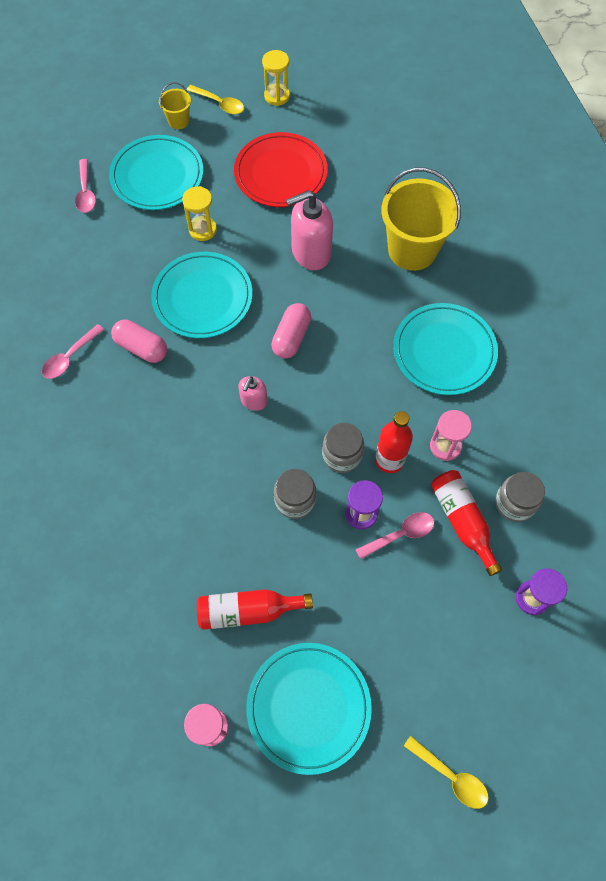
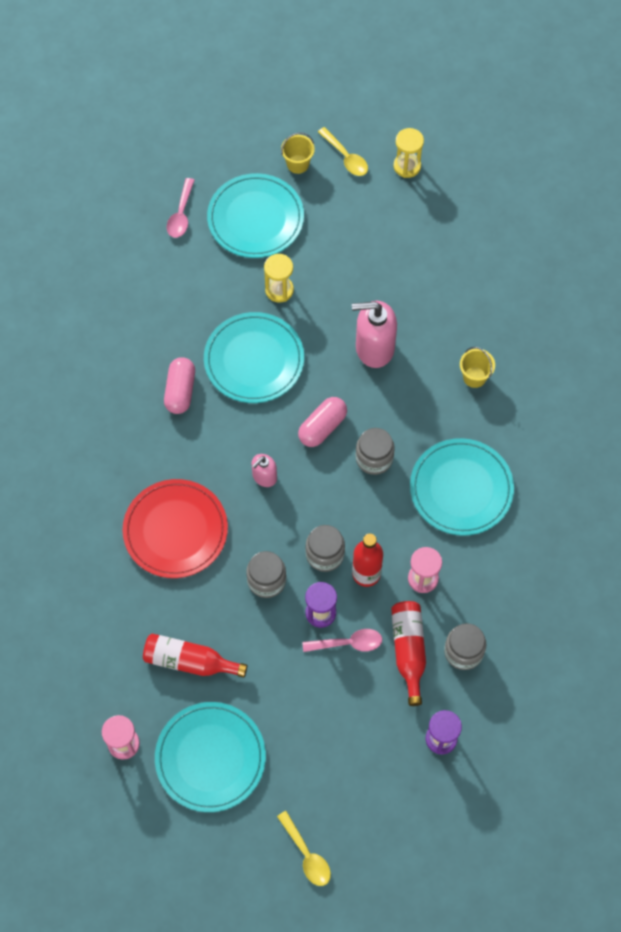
camera: 20 degrees right, 0 degrees up
(70, 357) = (112, 378): pink spoon -> none
(142, 347) = (180, 391): pink capsule -> pink capsule turned 45 degrees clockwise
(280, 173) = (377, 254): red plate -> red plate (175, 530)
(351, 350) = (374, 458): none -> grey jar
(412, 250) = (474, 377): yellow bucket -> yellow bucket, size x0.46

